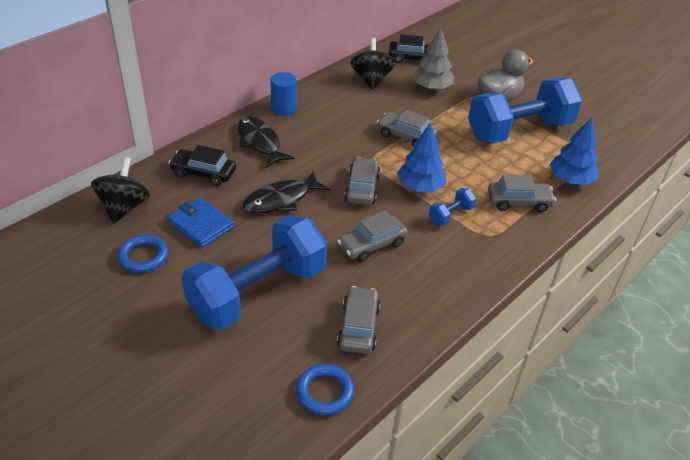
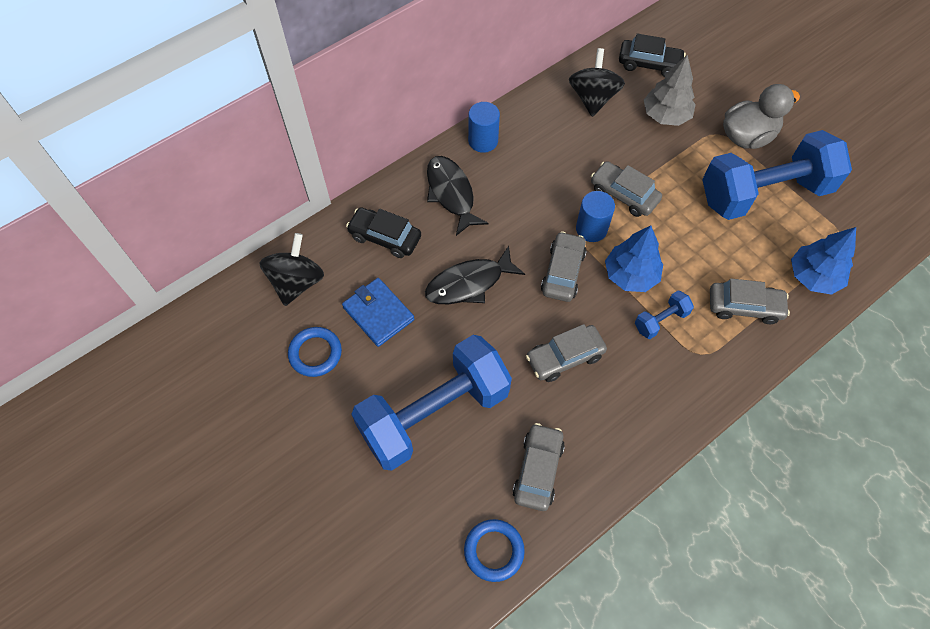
camera: 10 degrees right, 20 degrees up
(382, 159) = (591, 229): none -> blue cylinder

